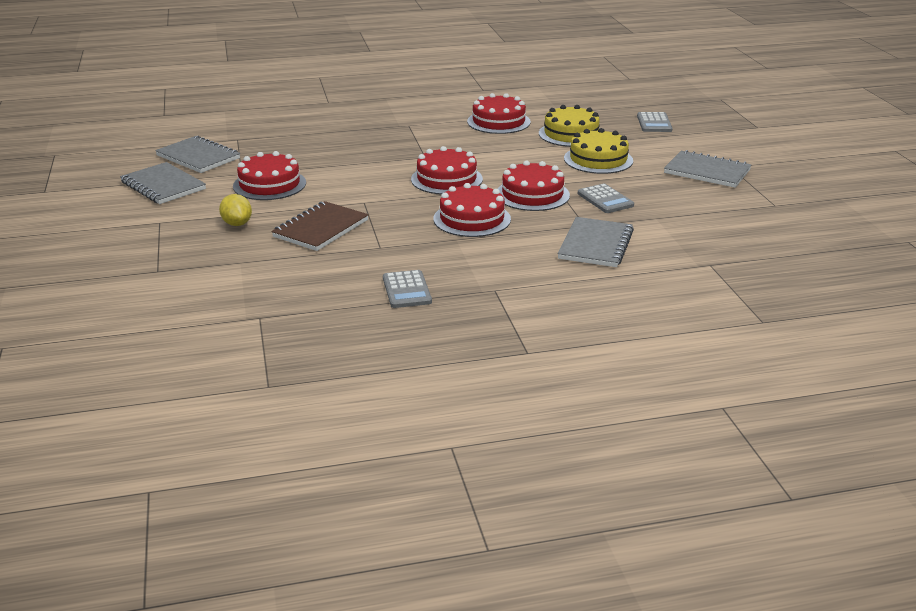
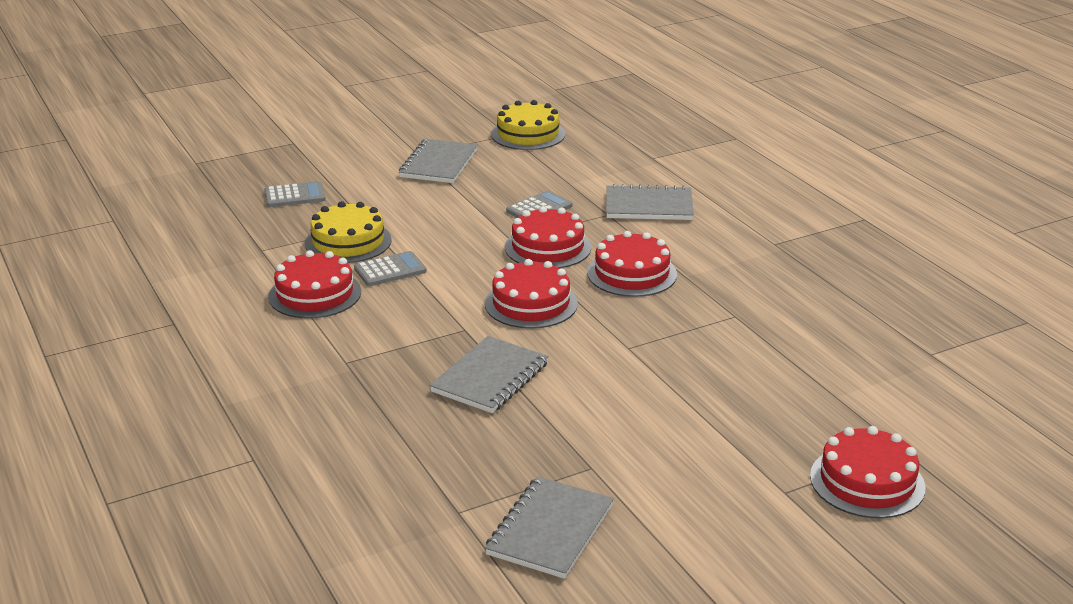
camera: 105 degrees left, 0 degrees up
(163, 186) = (674, 530): grey notebook -> grey notebook (490, 378)
(237, 224) = (746, 425): yellow lemon -> none
(269, 184) = (616, 431): red cake -> red cake (867, 481)
(320, 228) = (718, 361): brown notebook -> none
(406, 290) = (812, 285): grey calculator -> grey calculator (390, 270)
(598, 159) = (427, 220): yellow cake -> yellow cake (528, 134)

